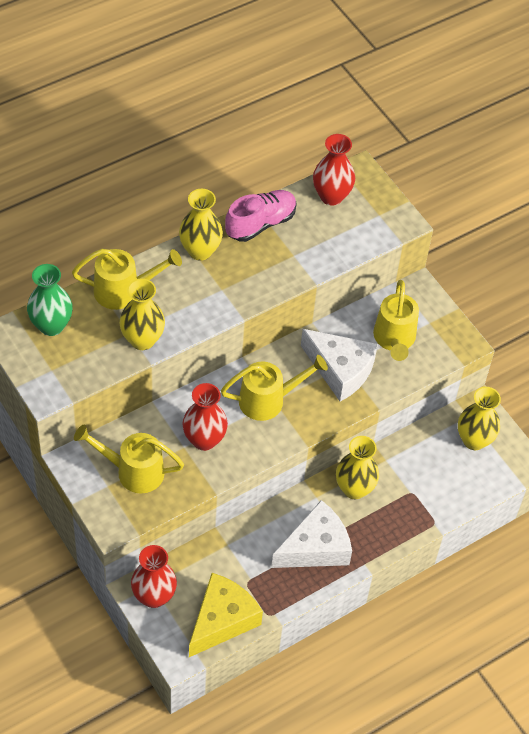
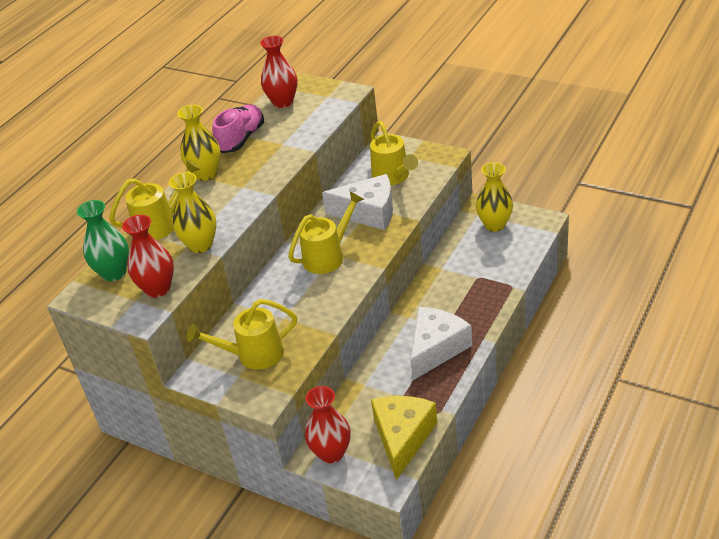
camera: 20 degrees left, 15 degrees down
(204, 440) = (297, 305): red vase -> red vase (158, 289)
(354, 489) = (433, 297): yellow vase -> none

